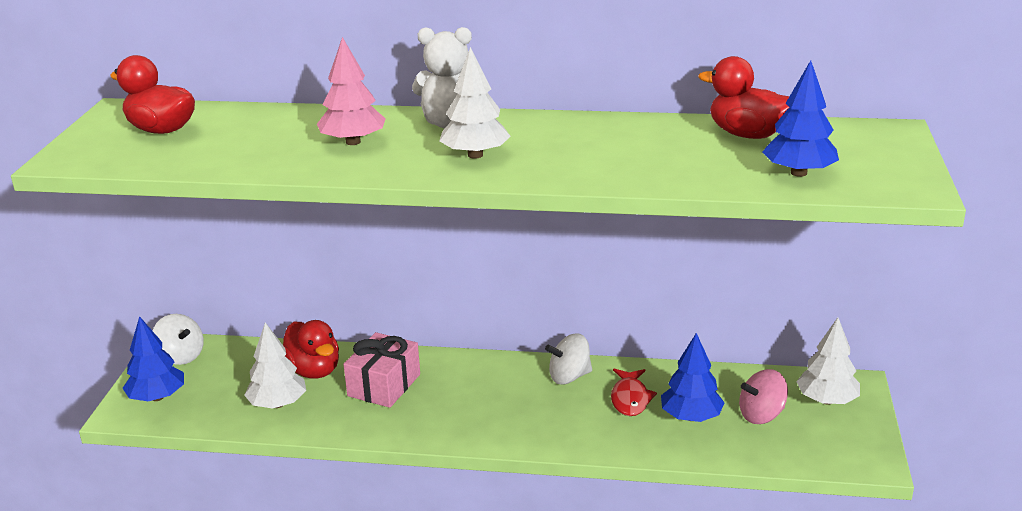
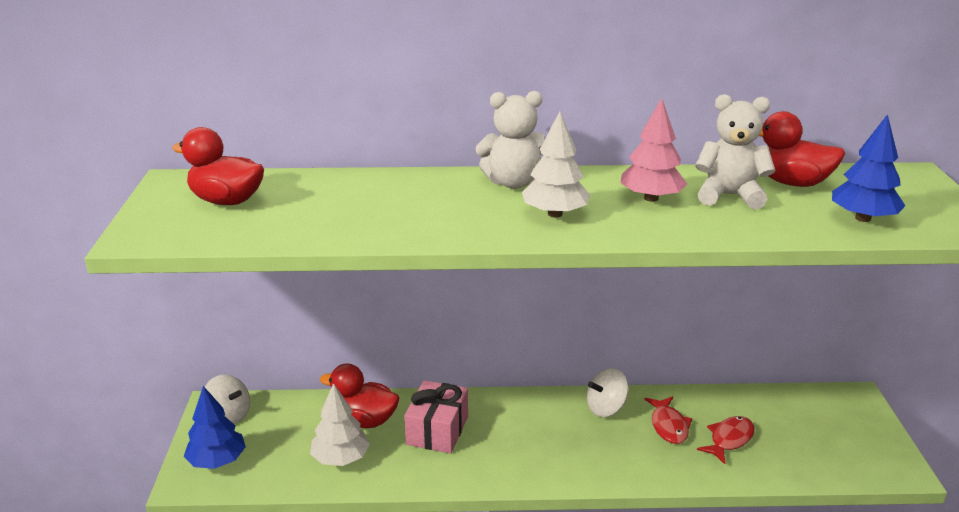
camera: 10 degrees left, 0 degrees up
(313, 370) = (364, 420): red duck -> red duck turned 150 degrees clockwise
(353, 142) = (428, 205): pink tree -> pink tree (651, 198)
(669, 145) = (729, 196): none -> white teddy bear
(691, 417) = (729, 439): blue tree -> red fish
(761, 415) = (789, 433): pink spinning top -> none
(826, 400) = (838, 413): white tree -> none

